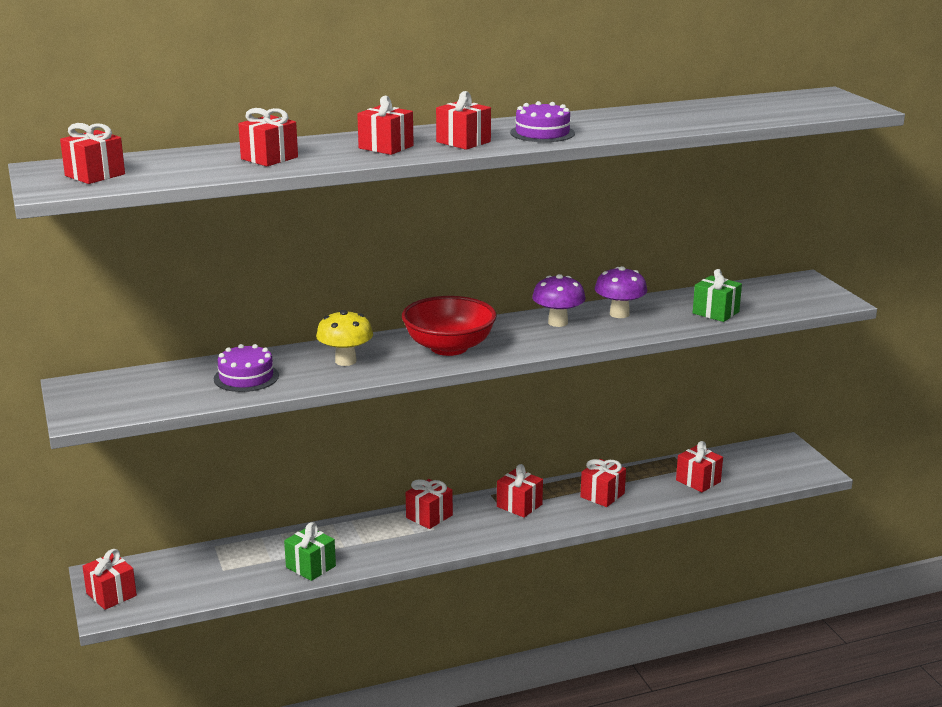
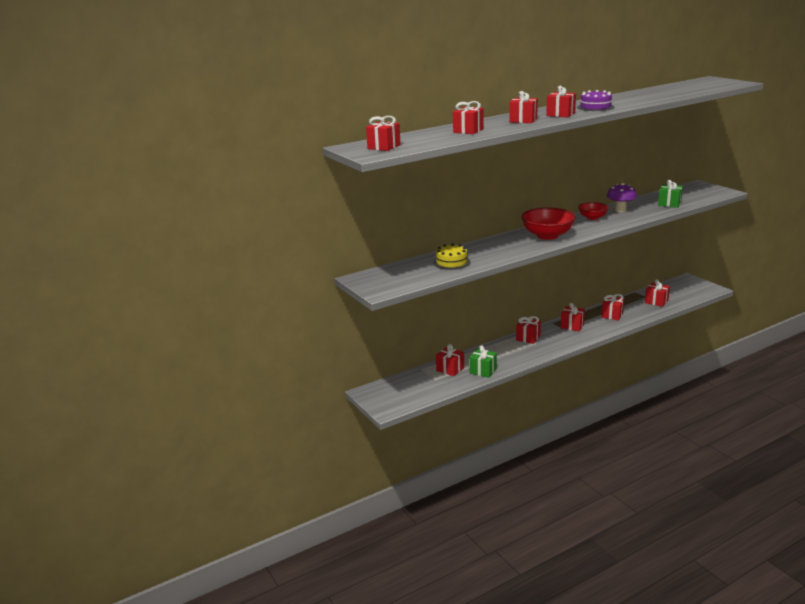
camera: 10 degrees left, 0 degrees up
(111, 594) = (381, 401): red gift -> red gift (450, 369)
(246, 377) = (451, 262): purple cake -> yellow cake
(345, 361) = (498, 248): yellow mushroom -> none
(558, 322) = (592, 218): purple mushroom -> red bowl

